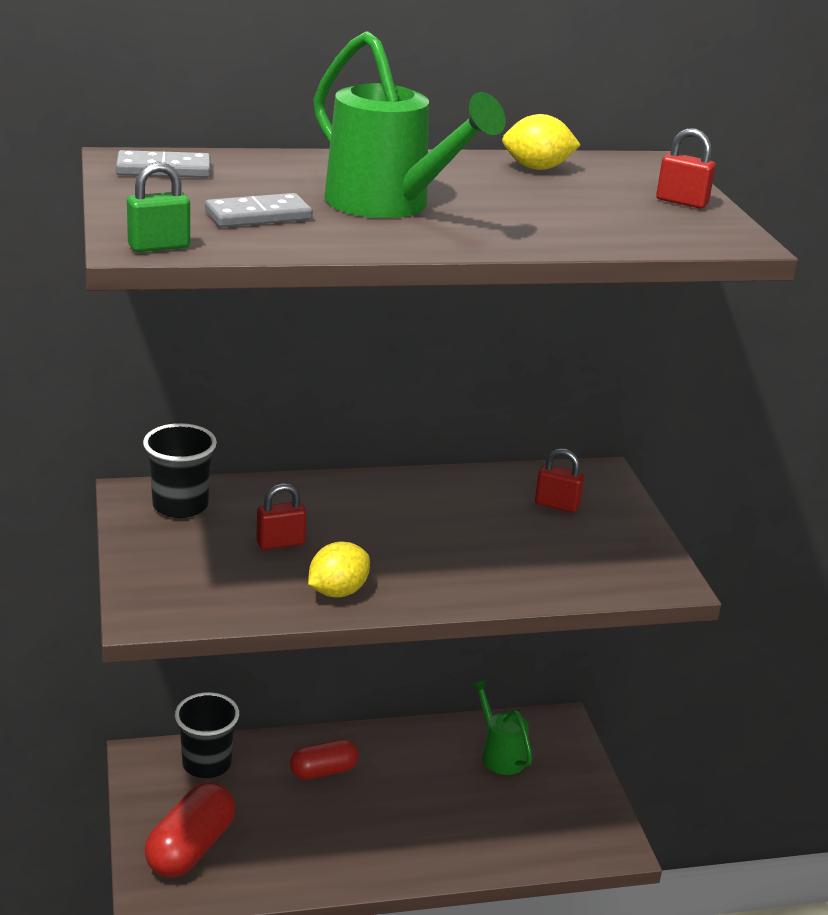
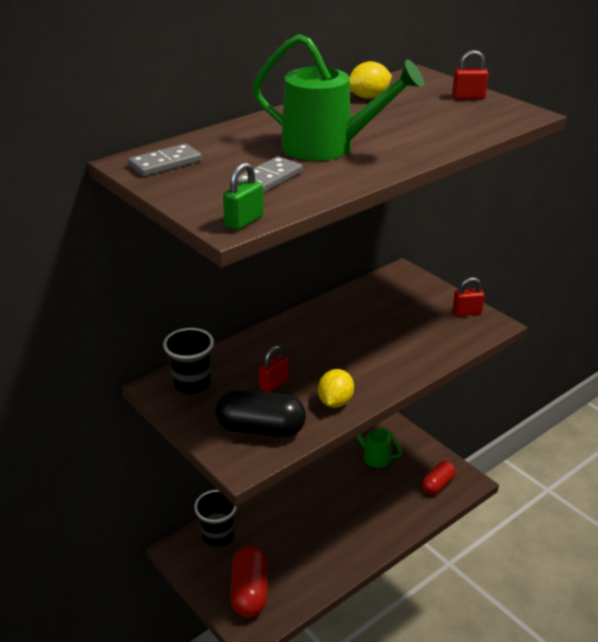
camera: 25 degrees left, 5 degrees up
(210, 586) = (260, 429): none -> black capsule
(323, 771) = (287, 509): red capsule -> red capsule (437, 484)
(557, 505) = (397, 300): red padlock -> red padlock (467, 312)

